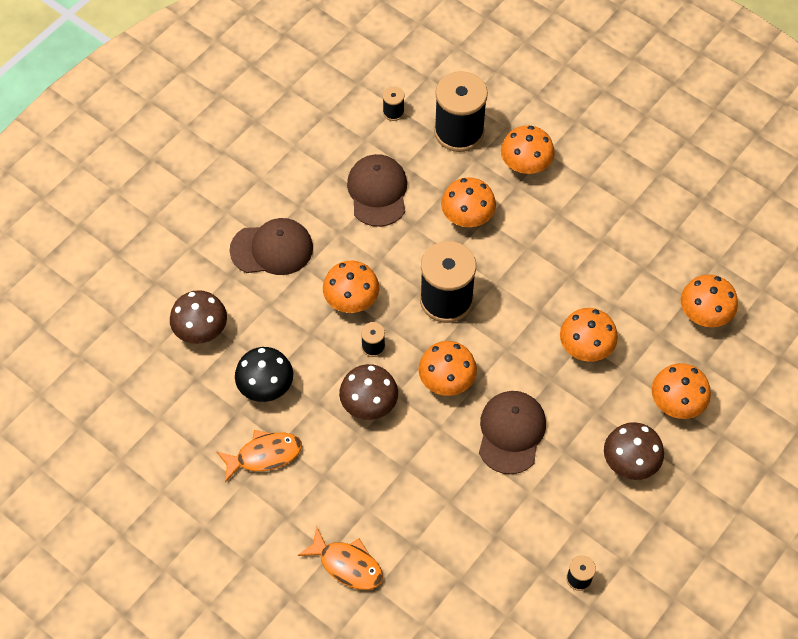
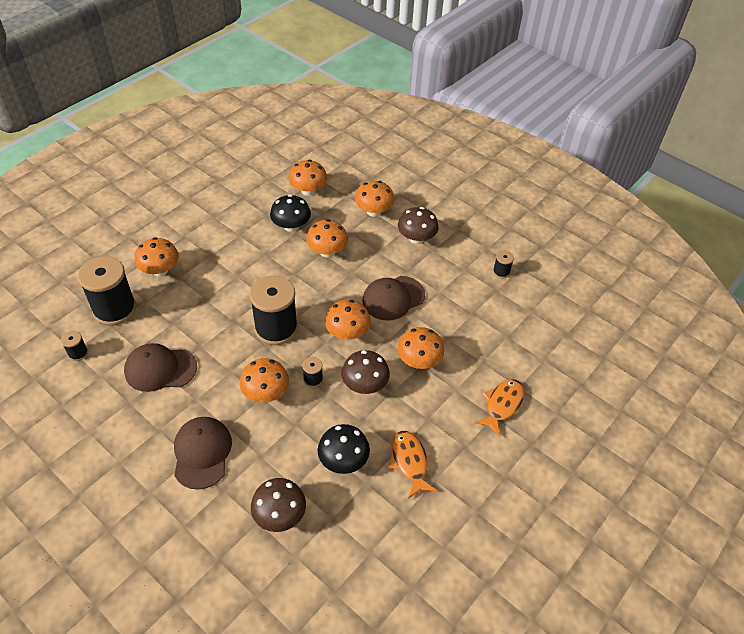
camera: 90 degrees left, 10 degrees down
(467, 216) = (200, 310): orange mushroom -> orange mushroom (419, 361)
(511, 432) = (393, 298): brown cap -> brown cap turned 45 degrees counterclockwise
(627, 299) = (291, 226): none -> black mushroom

